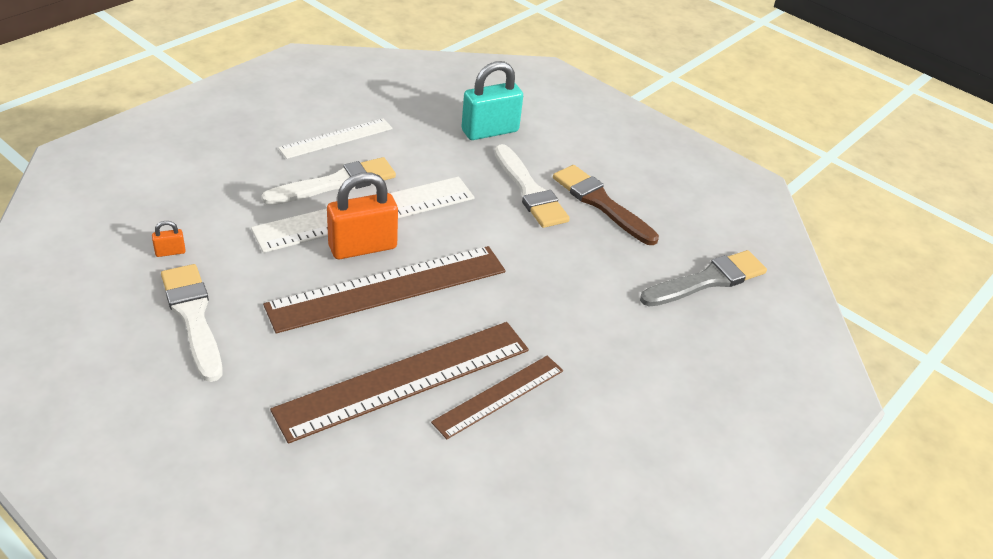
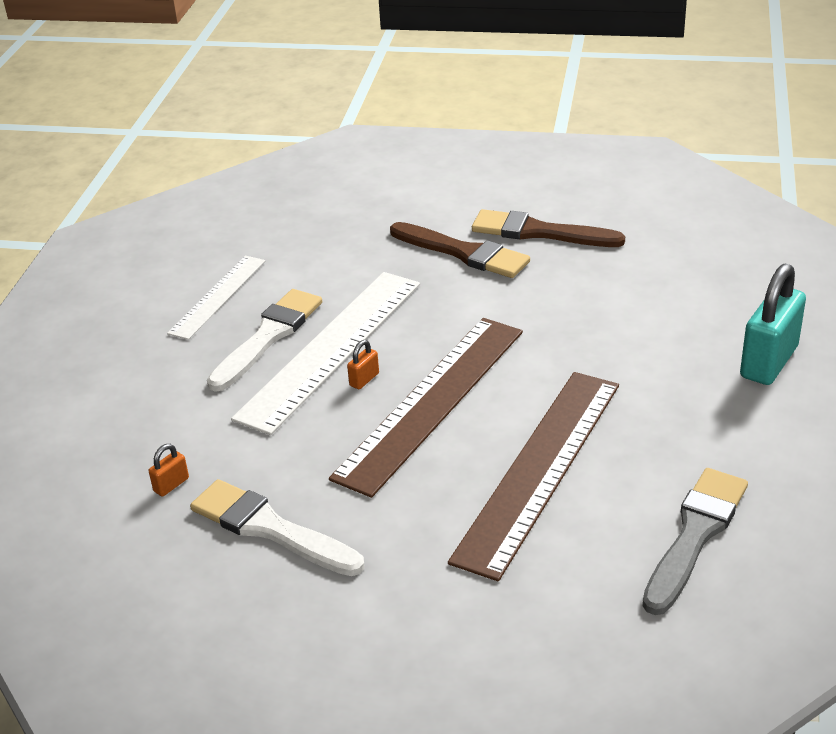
camera: 25 degrees left, 5 degrees down
(362, 247) = (364, 379): orange padlock -> orange padlock, size x0.43
(490, 131) = (364, 218): turquoise padlock -> turquoise padlock (769, 362)
(499, 396) = (636, 436): brown ruler -> none
(529, 190) = (463, 252): white brush -> brown brush
(707, 280) = (700, 251): grey brush -> grey brush (695, 535)

